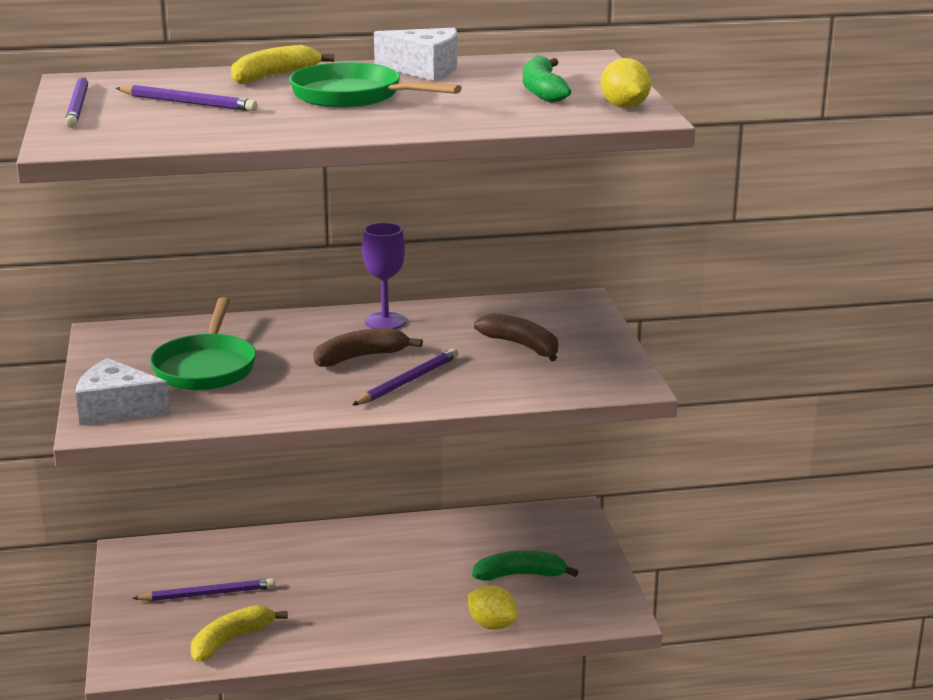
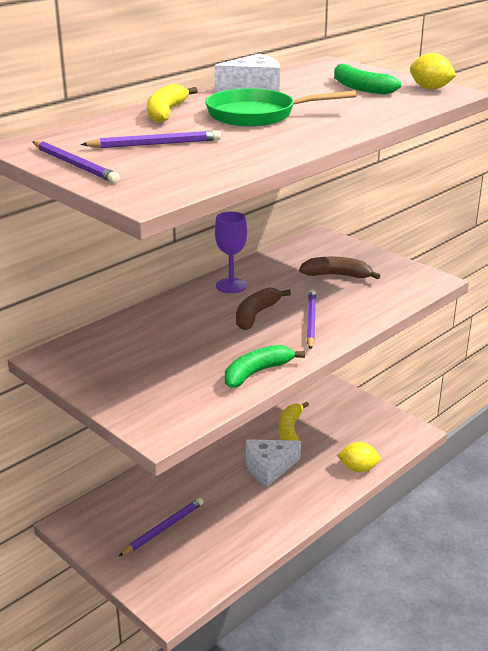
camera: 35 degrees left, 5 degrees up
(116, 409) = (153, 413): white cheese -> white cheese (269, 468)
(206, 367) = (166, 358): green pan -> none
(231, 640) = (219, 553): yellow banana -> yellow banana (290, 430)
(520, 575) = (335, 430): green banana -> green banana (257, 373)

